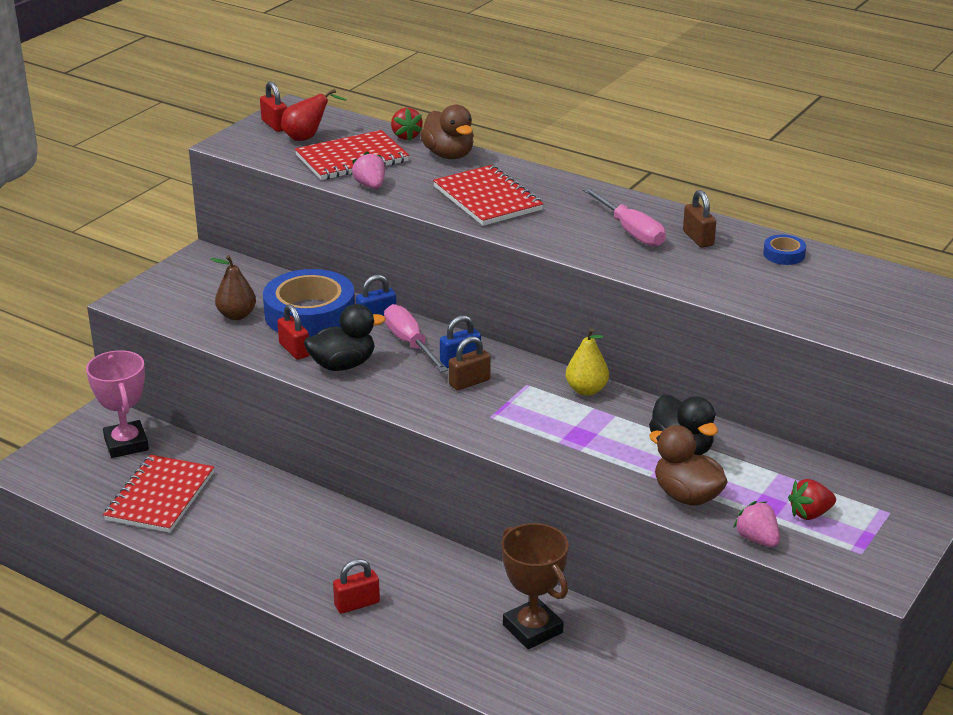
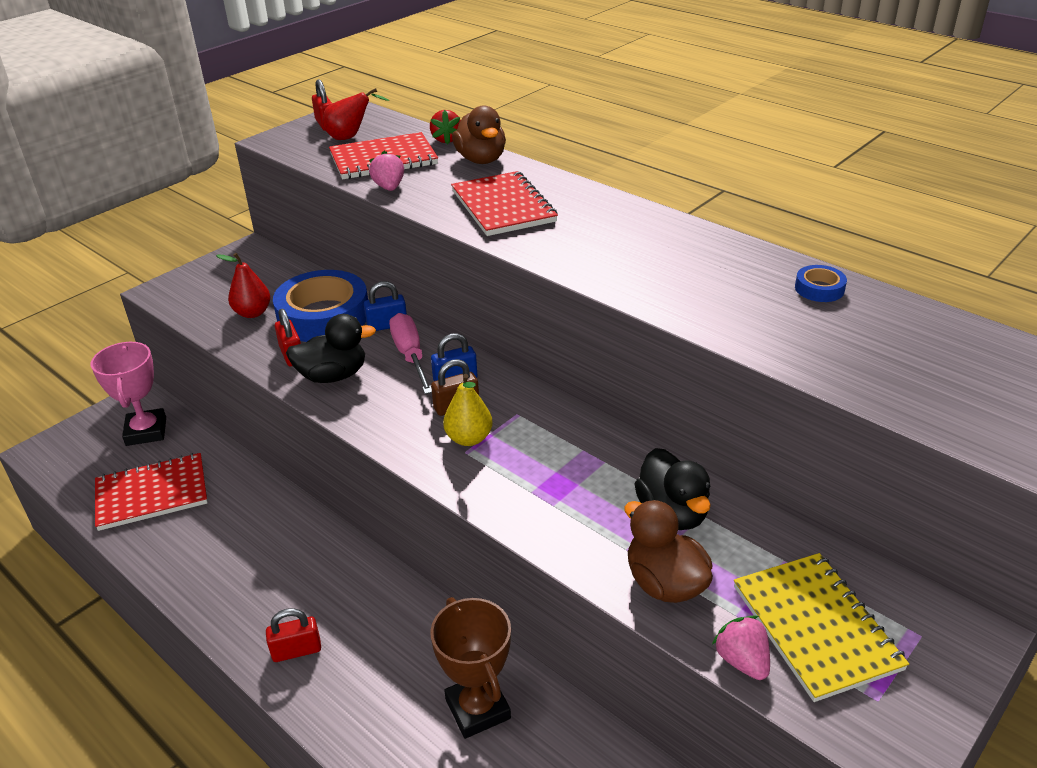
camera: 10 degrees right, 5 degrees up
(160, 496) = (152, 493): red notebook -> red notebook turned 45 degrees clockwise
(236, 315) = (252, 313): brown pear -> red pear
(586, 390) = (580, 426): yellow pear -> yellow pear (469, 438)
(630, 231) = (646, 251): pink screwdriver -> none
(698, 238) = (721, 264): brown padlock -> none
(810, 514) = (816, 627): red strawberry -> yellow notebook

